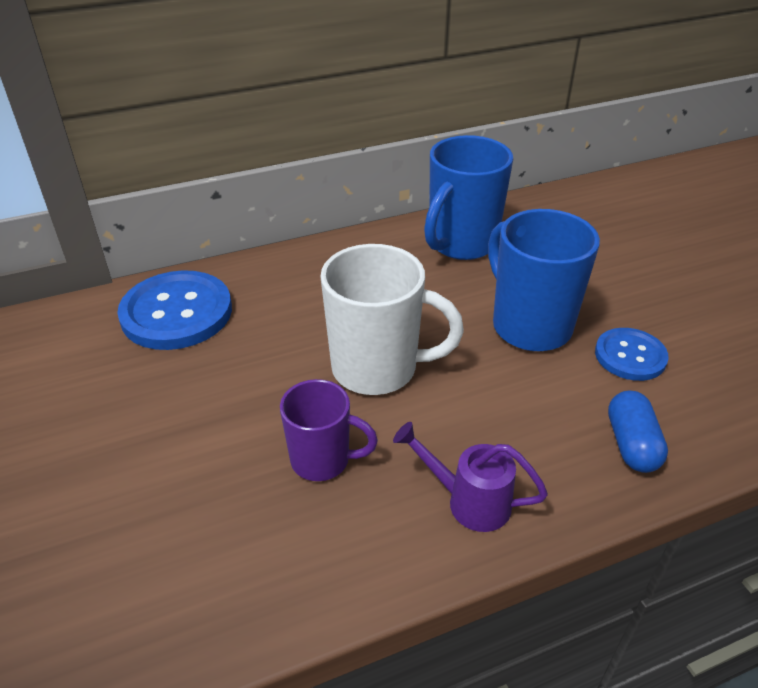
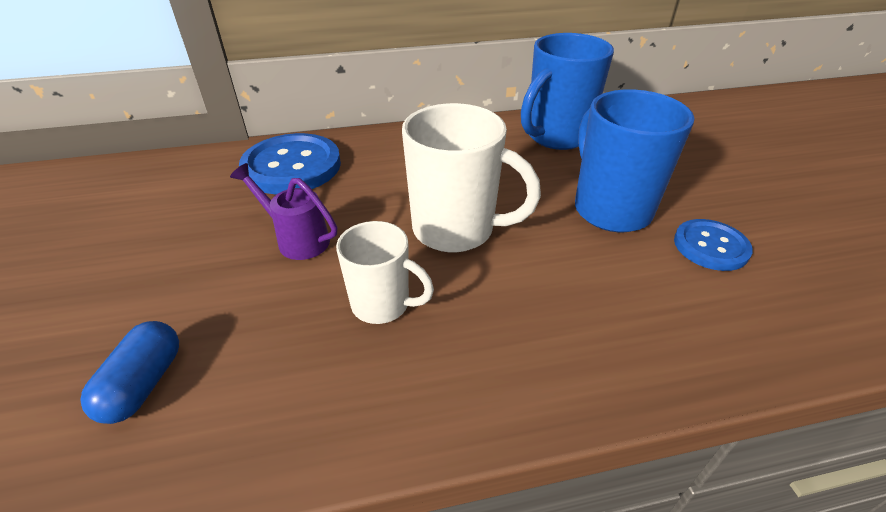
camera: 10 degrees right, 0 degrees up
(322, 460) = (382, 305): purple mug -> white mug
(468, 501) = (519, 365): purple watering can -> purple watering can (296, 239)
(632, 444) = (705, 331): blue capsule -> blue capsule (144, 384)

